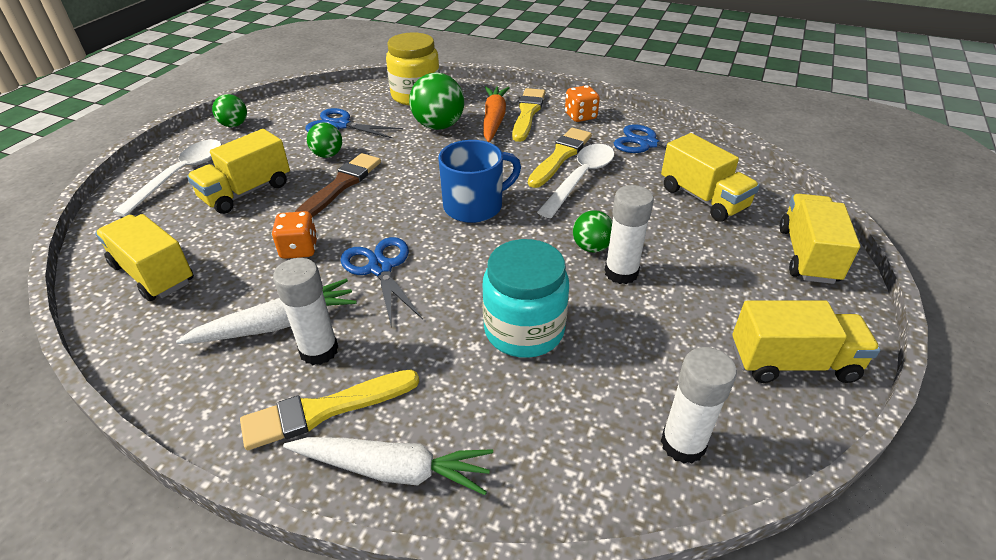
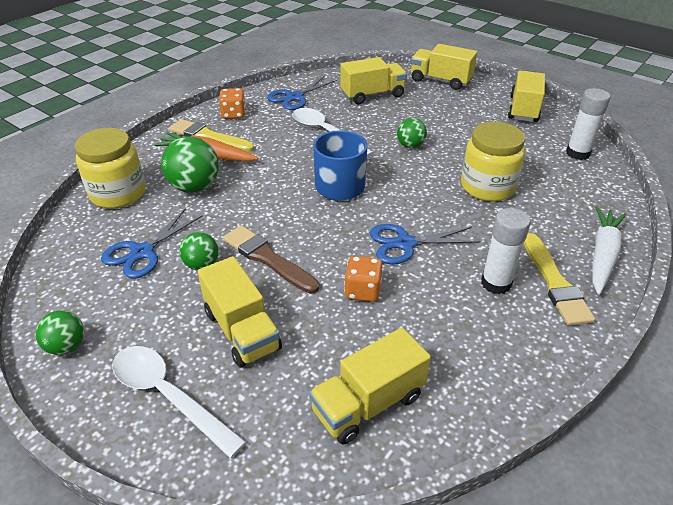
camera: 75 degrees left, 0 degrees up
(277, 325) = (463, 307): white carrot -> none
(524, 330) = (487, 187): turquoise jar -> yellow jar
(560, 156) = (289, 135): yellow brush -> none
(621, 273) = (440, 140): white glue stick -> none

